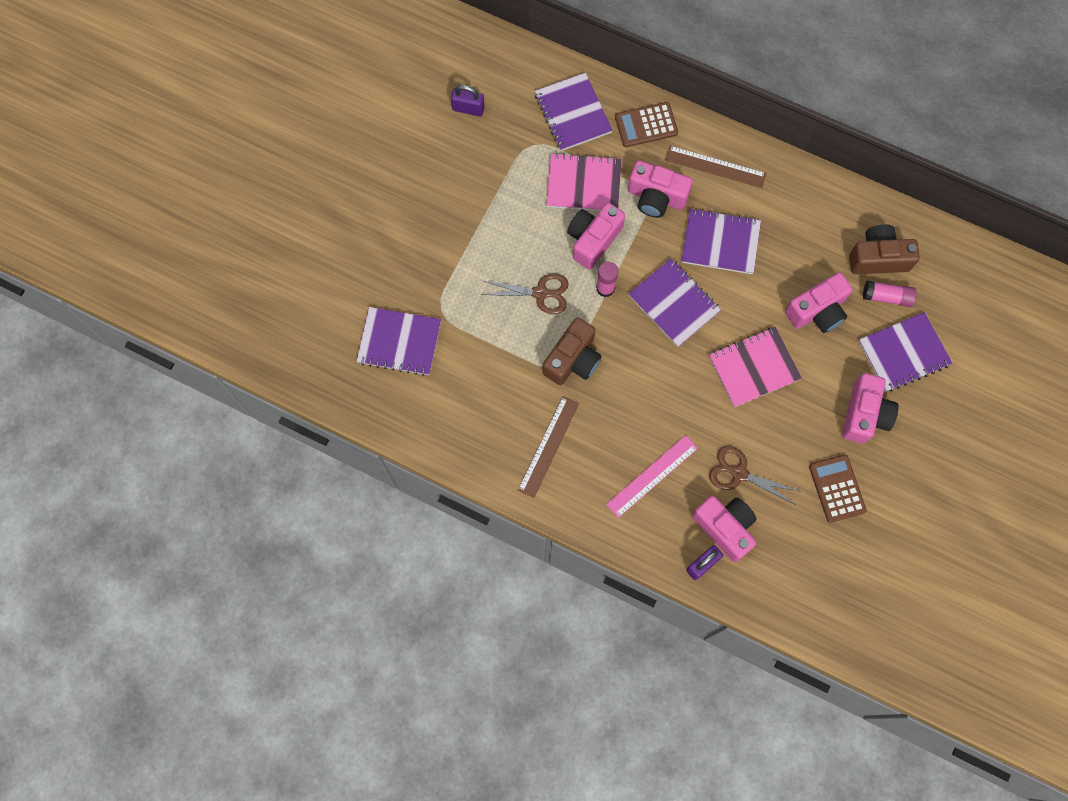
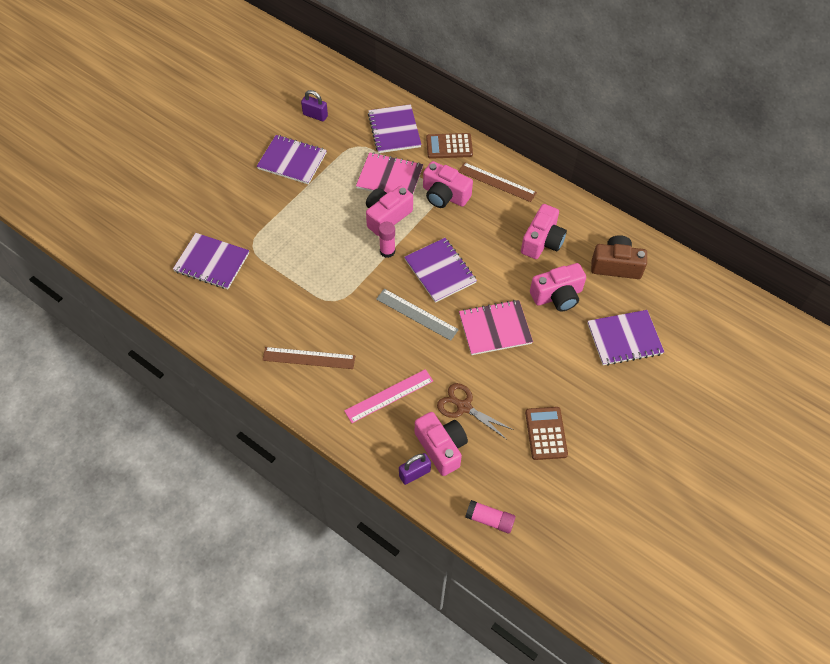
camera: 10 degrees right, 15 degrees down
(541, 293) = (334, 246): brown scissors -> none
(548, 446) = (309, 358): brown ruler -> brown ruler turned 60 degrees clockwise
(573, 359) = (347, 298): brown camera -> none
(659, 366) = (416, 314): none -> grey ruler
(720, 242) = (488, 234): purple notebook -> purple notebook (292, 161)
(864, 414) = (581, 380): pink camera -> pink camera (542, 241)
(886, 297) = (617, 295): pink glue stick -> pink glue stick (489, 520)

